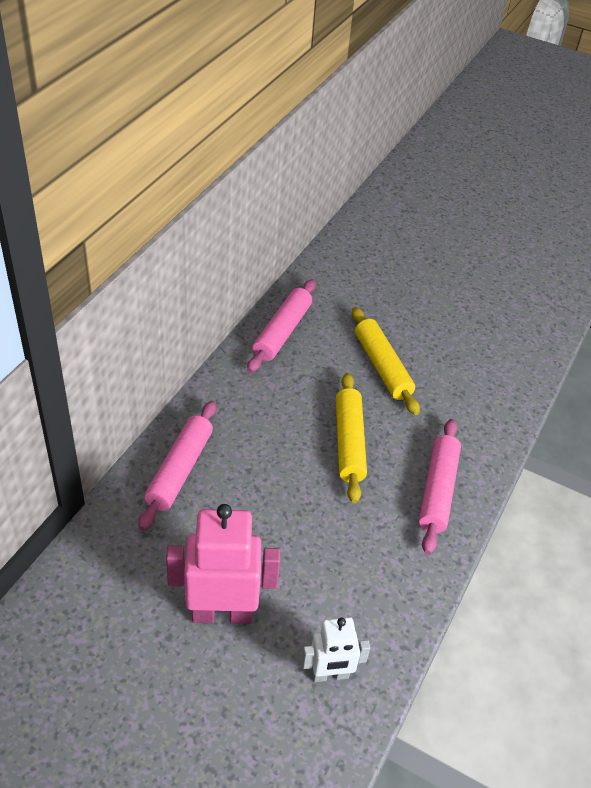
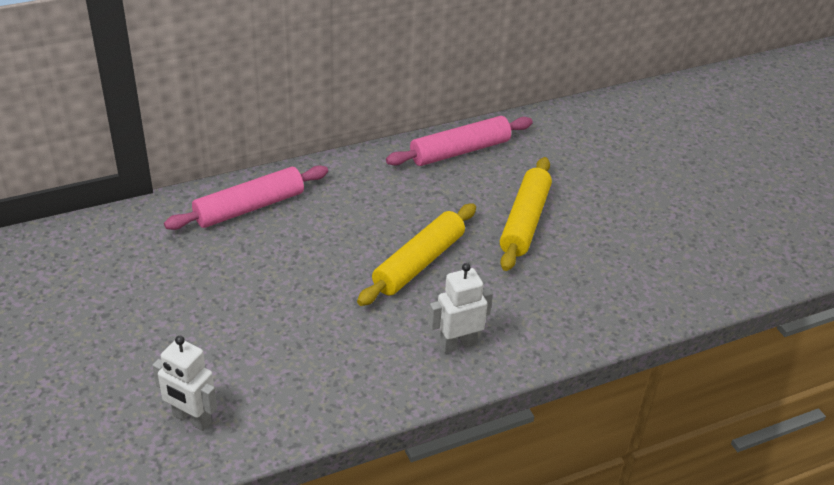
camera: 40 degrees right, 5 degrees down
(222, 613) = (162, 323): pink robot -> none
(437, 490) = (457, 344): pink rolling pin -> white robot

